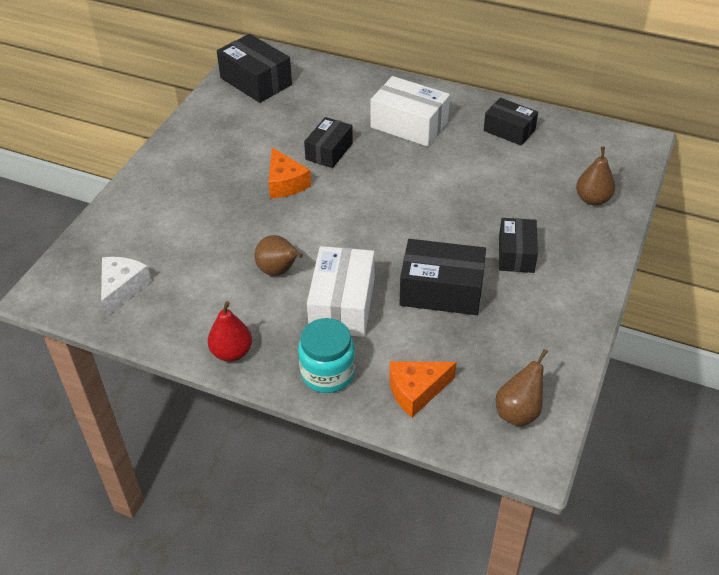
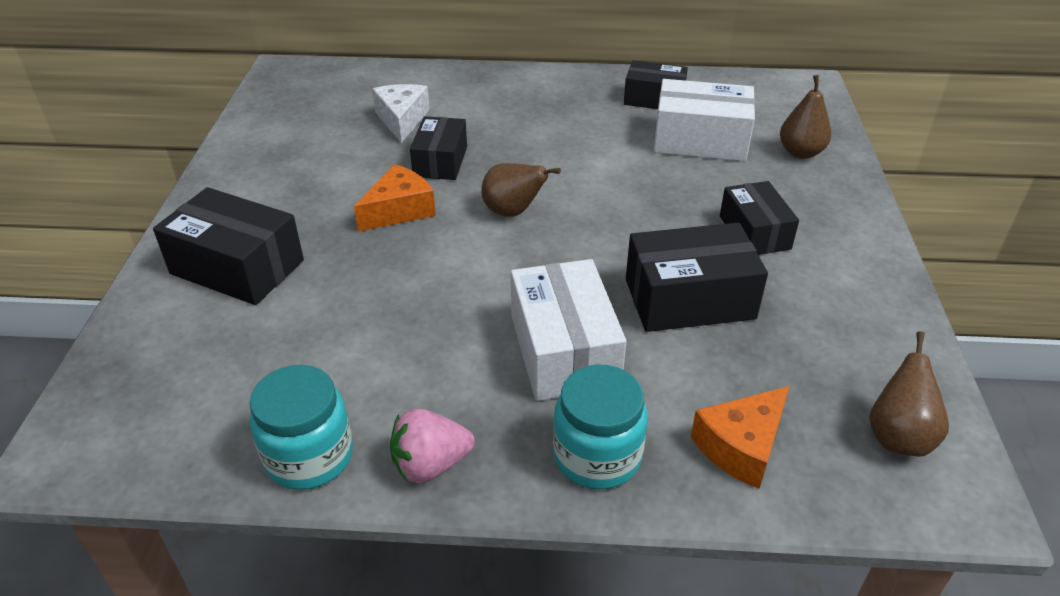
camera: 20 degrees left, 5 degrees down
(122, 288) = (204, 411): white cheese -> white cheese (402, 120)
(168, 330) = (309, 456): none -> turquoise jar
(232, 352) = (430, 465): red pear -> pink strawberry
(256, 81) = (300, 100): black box -> black box (237, 267)
(279, 271) = (446, 326): brown pear -> brown pear (513, 212)
(285, 183) = (399, 210): orange cheese -> orange cheese turned 90 degrees counterclockwise
(409, 125) = (528, 114): white box -> white box (700, 140)

